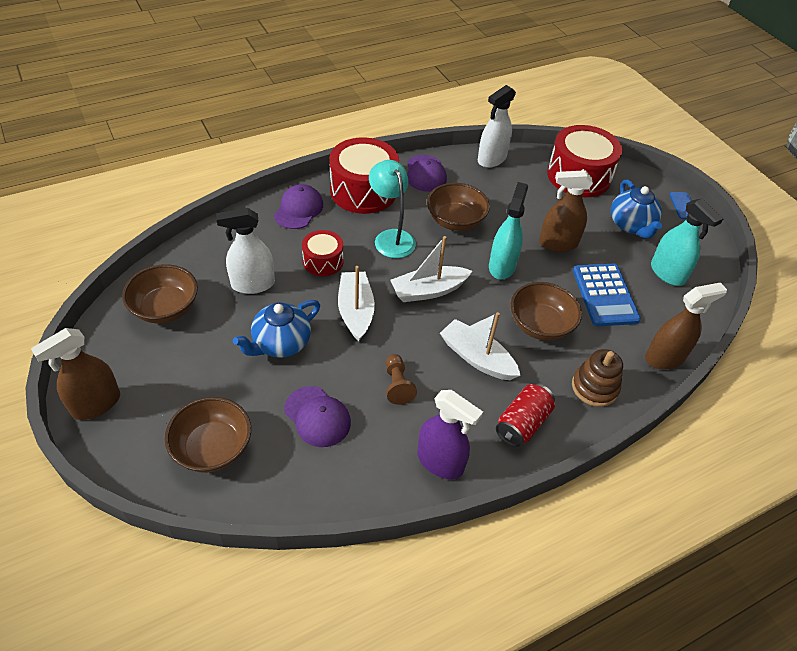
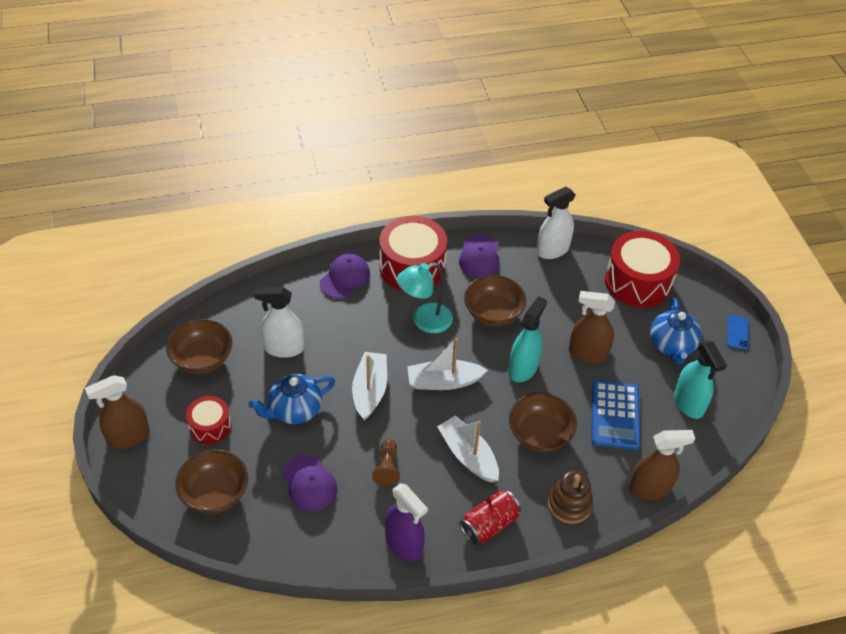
camera: 15 degrees right, 0 degrees up
(323, 261) = (353, 335): red drum -> red drum (210, 426)
(391, 237) = (424, 321): turquoise lamp -> turquoise lamp turned 105 degrees counterclockwise

